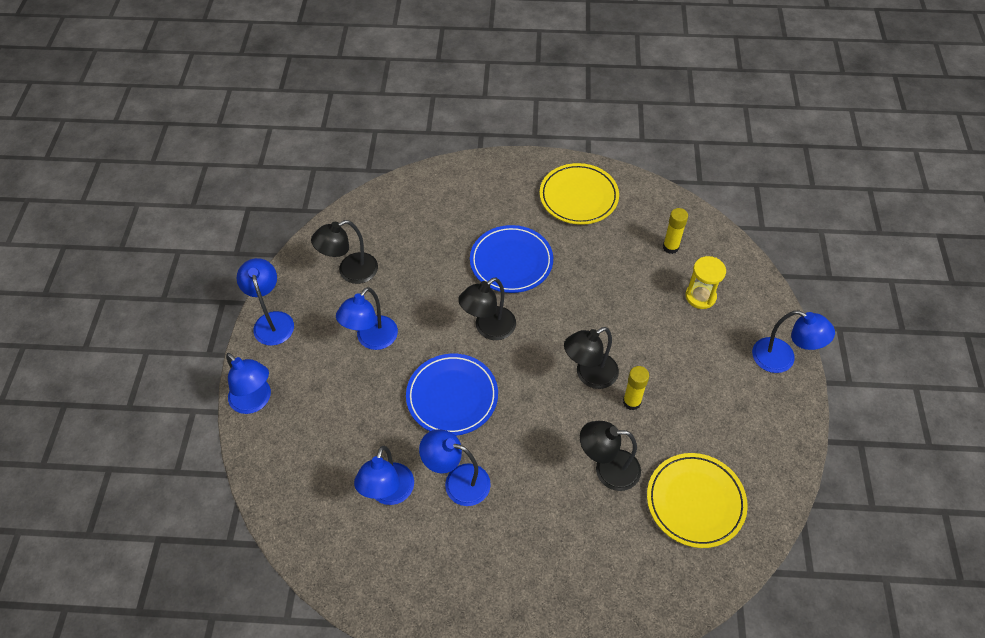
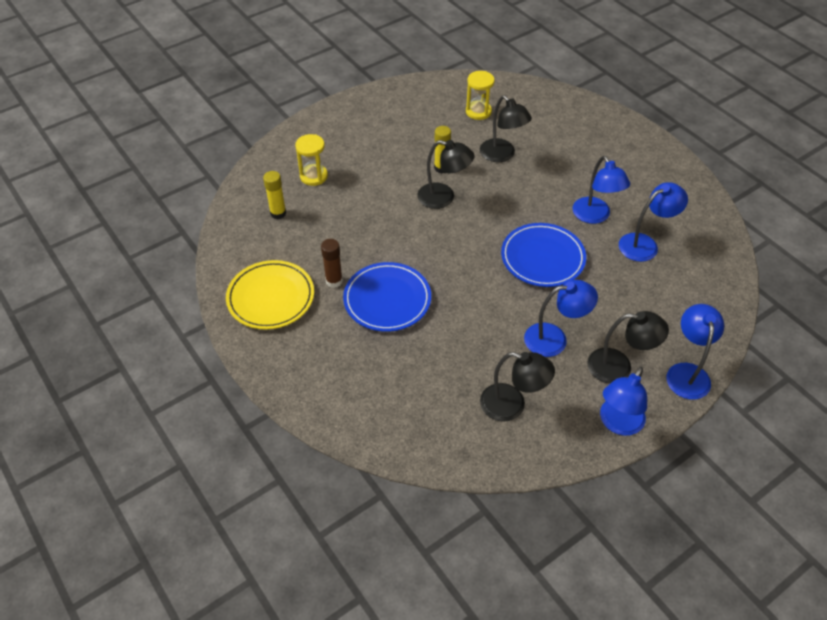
camera: 130 degrees left, 5 degrees down
(488, 328) = (465, 273): black lamp -> black lamp (619, 367)
(561, 241) = (334, 281): none -> brown glue stick
(695, 501) = (478, 111): yellow plate -> yellow hourglass
(782, 359) = (331, 118): blue lamp -> none

